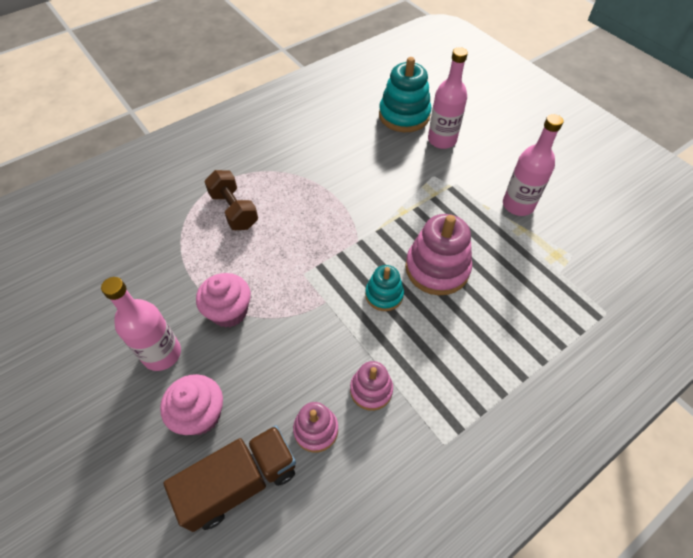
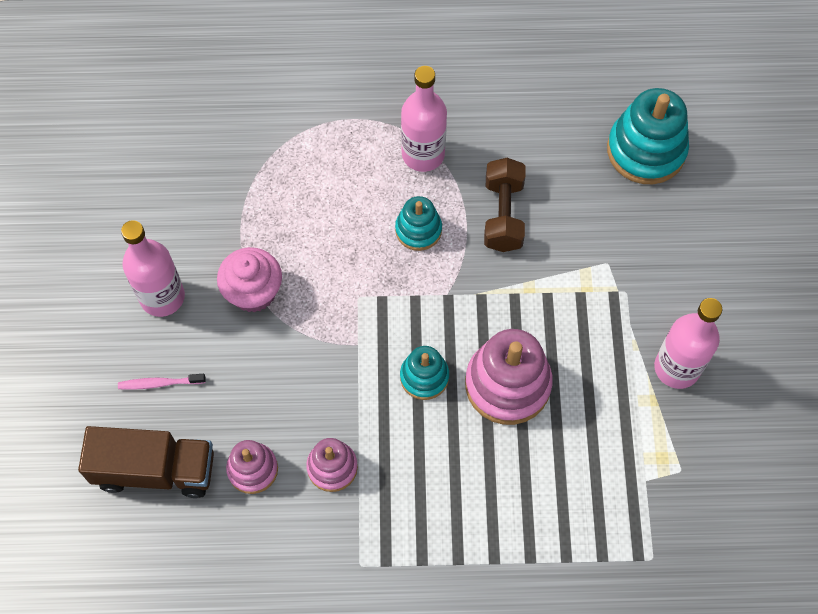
camera: 35 degrees right, 10 degrees up
(200, 415) = (160, 383): pink cupcake -> pink toothbrush
(234, 210) = (339, 168): brown dumbbell -> brown dumbbell (503, 215)
(311, 216) = (418, 230): none -> turquoise stacking toy
(442, 140) = (663, 218): pink bottle -> pink bottle (423, 154)

